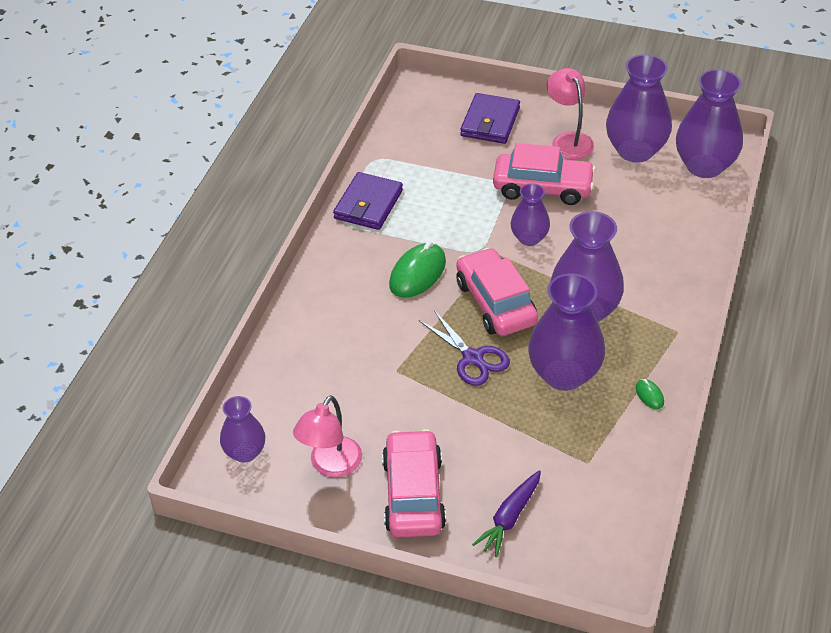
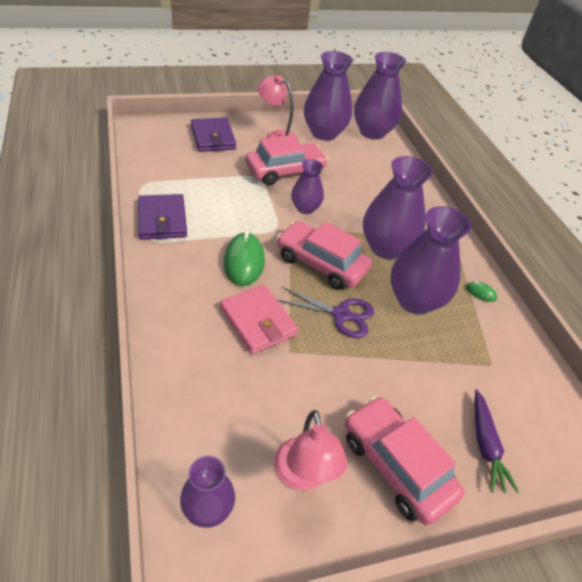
camera: 40 degrees left, 0 degrees up
(387, 334) = (258, 321): none -> pink wallet

